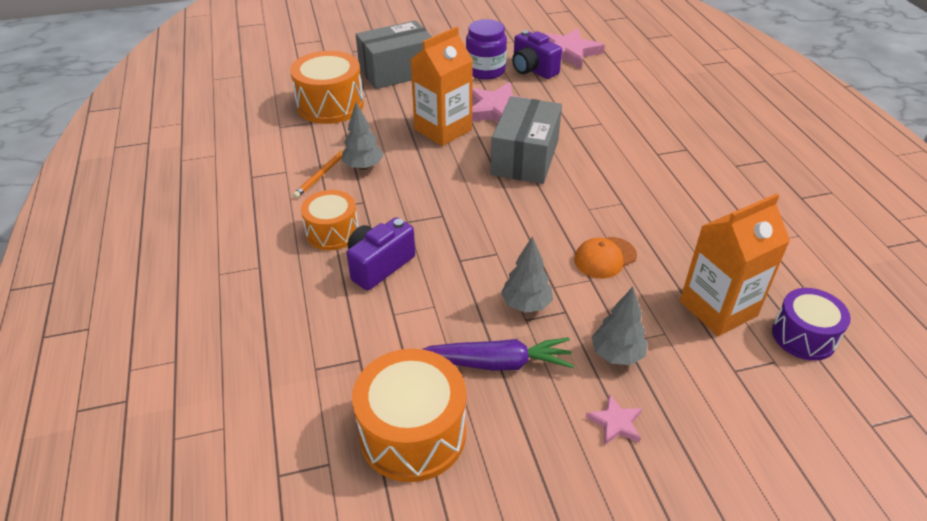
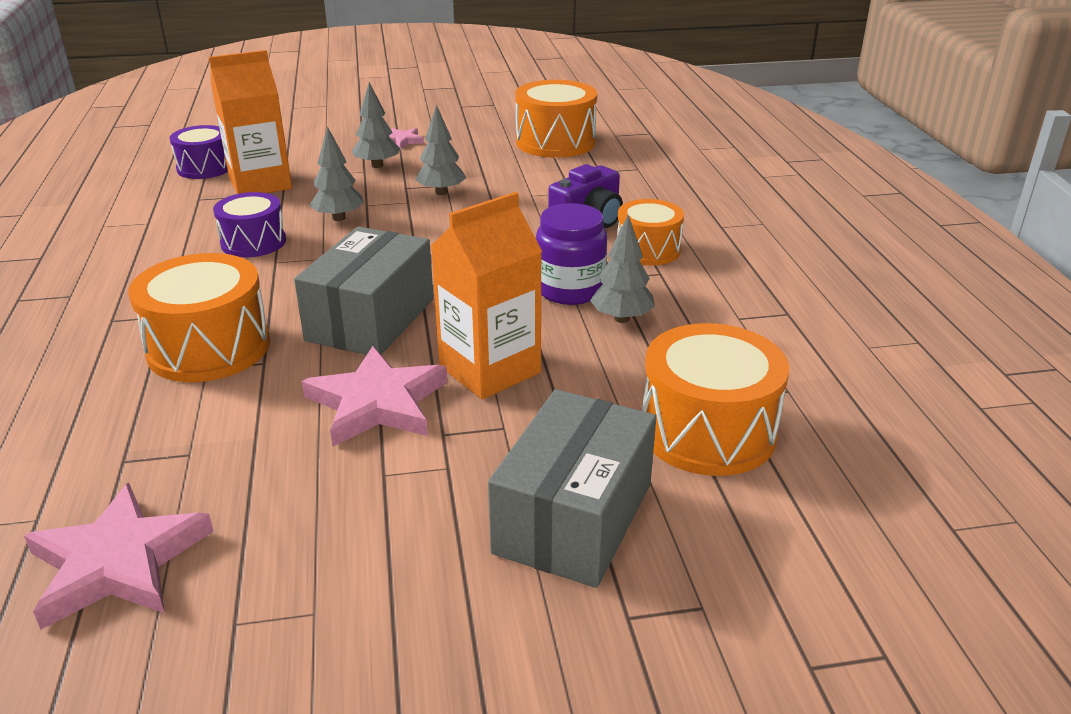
camera: 175 degrees left, 10 degrees down
(322, 174) = (682, 311): orange pencil -> none
(397, 71) = (574, 518): grey box -> grey box turned 45 degrees counterclockwise
(485, 71) = (361, 507): purple jar -> purple jar (570, 290)
(496, 363) = (482, 165): purple carrot -> none
(532, 69) = (248, 505): purple camera -> none
(605, 258) = (339, 218): orange cap -> grey tree
(610, 134) = (209, 348): none -> orange drum
(655, 222) = (253, 242): none -> purple drum

